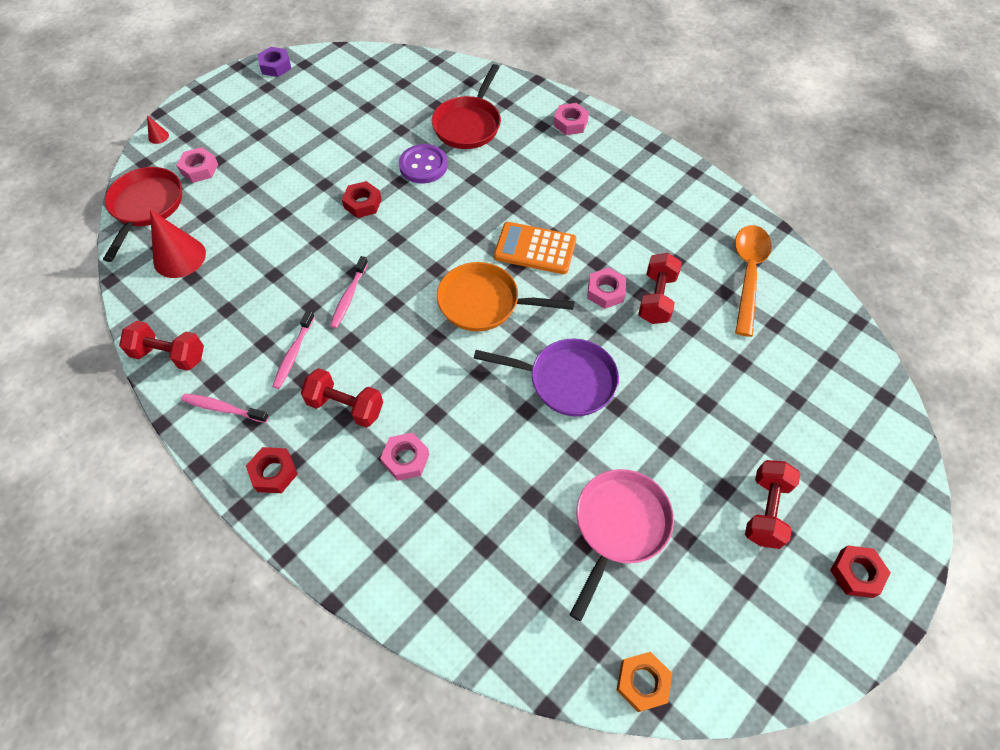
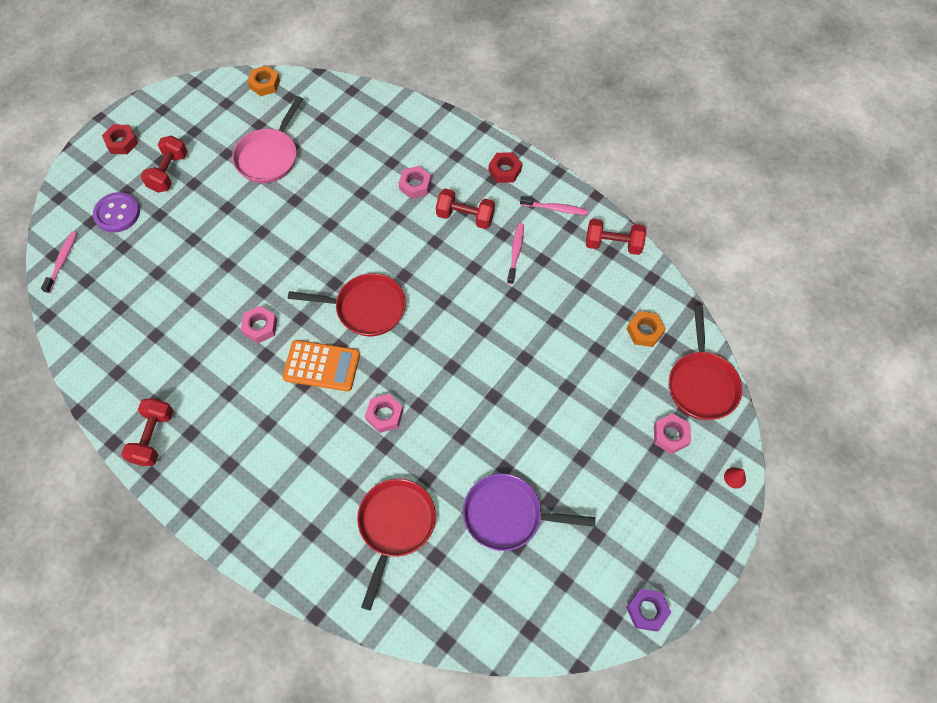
camera: 175 degrees right, 5 degrees up
(179, 257) = (644, 331): red cone -> orange nut
(349, 297) = (483, 305): pink toothbrush -> pink toothbrush (62, 261)
(363, 203) = (492, 405): red nut -> none
(423, 165) = (439, 460): purple button -> purple button (117, 213)
(484, 303) = (366, 308): orange pan -> red pan
(566, 381) = (298, 248): purple pan -> purple pan (508, 515)
(570, 123) = (278, 538): pink nut -> pink nut (384, 415)
(656, 298) = (216, 324): red dumbbell -> red dumbbell (154, 437)
(747, 274) = (129, 354): orange spoon -> none

